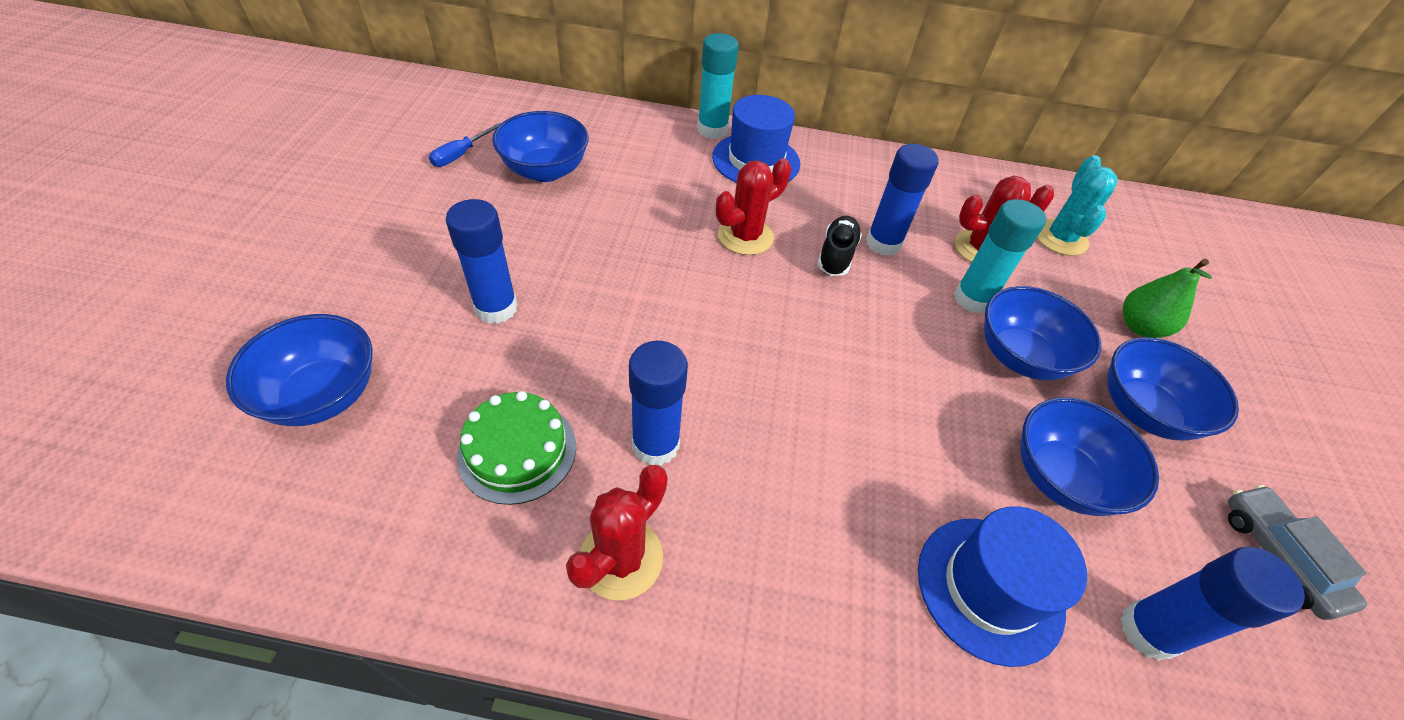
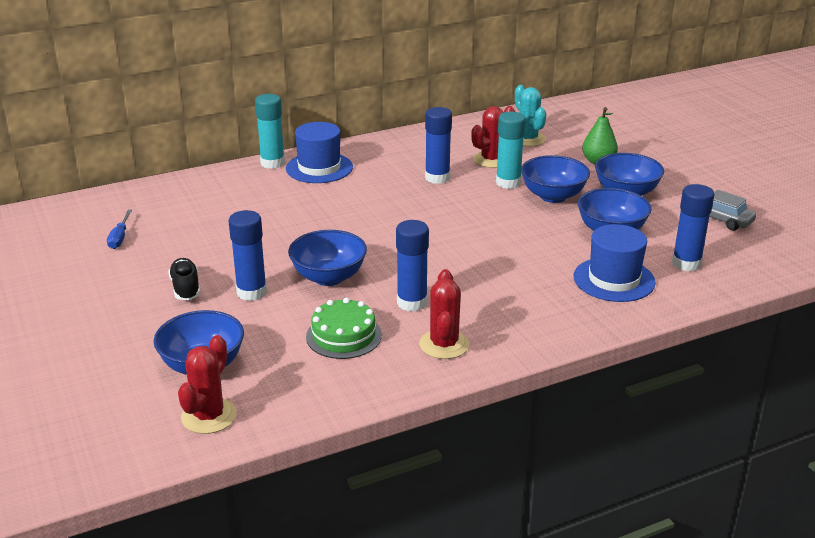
camera: 30 degrees left, 20 degrees down
(545, 170) = (190, 223): blue bowl -> blue bowl (329, 277)
(745, 236) = (356, 205): red cactus -> red cactus (209, 416)
(836, 255) = (417, 193): black shoe -> black shoe (186, 288)

